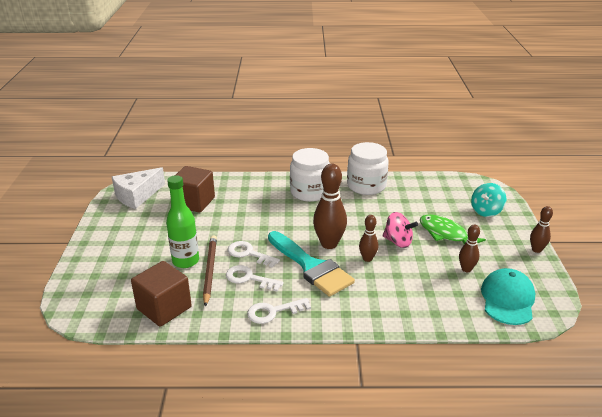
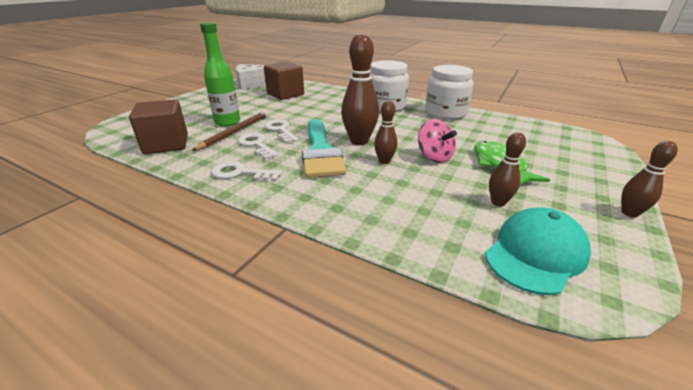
camera: 30 degrees right, 0 degrees up
(486, 211) = (575, 159): turquoise spinning top -> none

